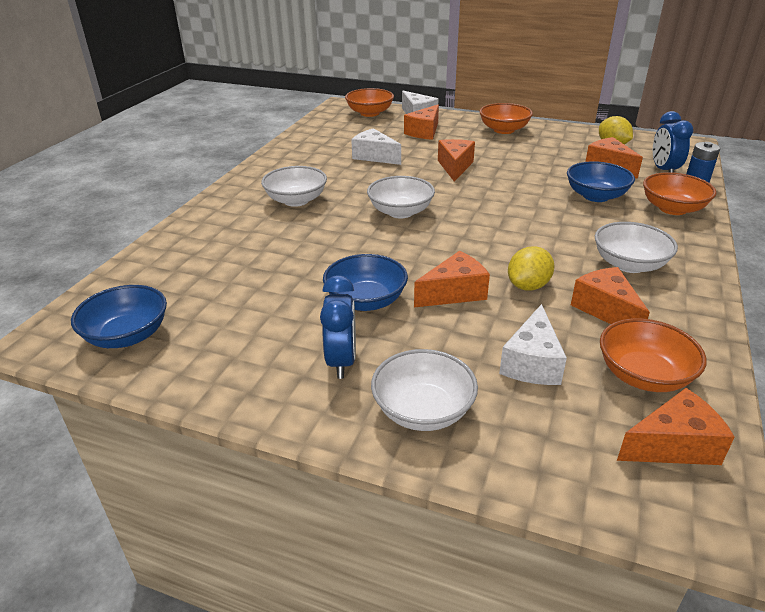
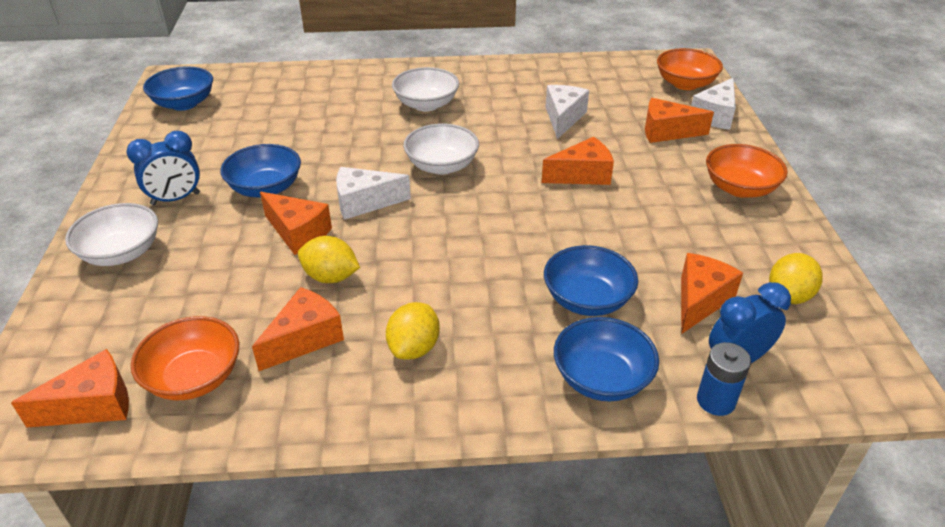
camera: 65 degrees right, 5 degrees up
(532, 363) = (197, 300): white cheese -> white cheese (364, 202)
(629, 264) = (414, 348): white bowl -> yellow lemon
(672, 208) = (601, 378): orange bowl -> blue bowl
(673, 445) = (93, 405): orange cheese -> orange cheese turned 75 degrees counterclockwise

